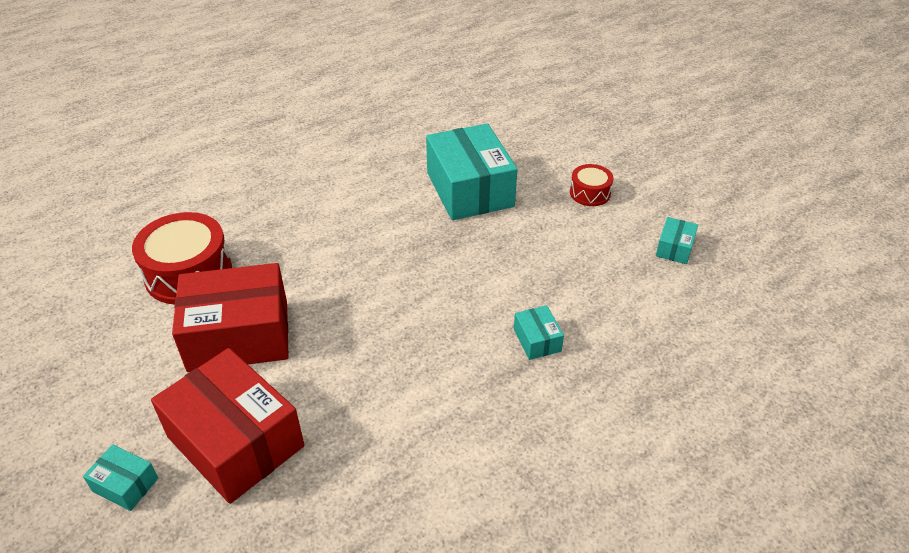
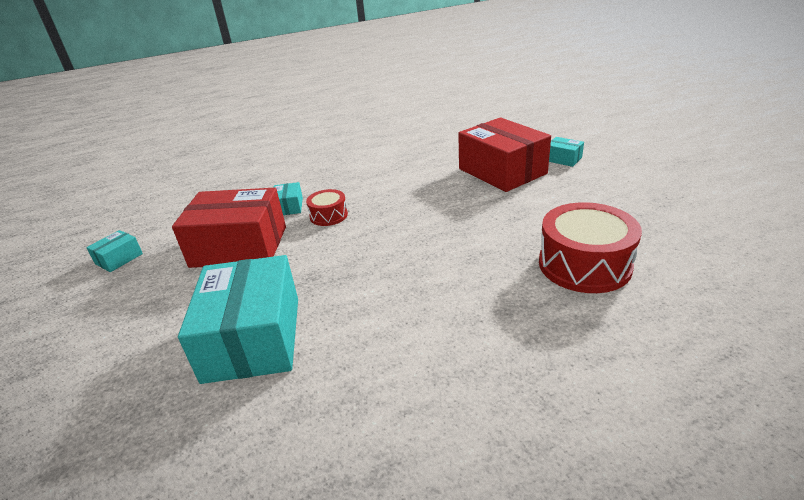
camera: 165 degrees left, 10 degrees down
(238, 335) = (515, 217): red box -> red box (239, 246)
(590, 193) = (125, 320): red drum -> red drum (328, 215)

